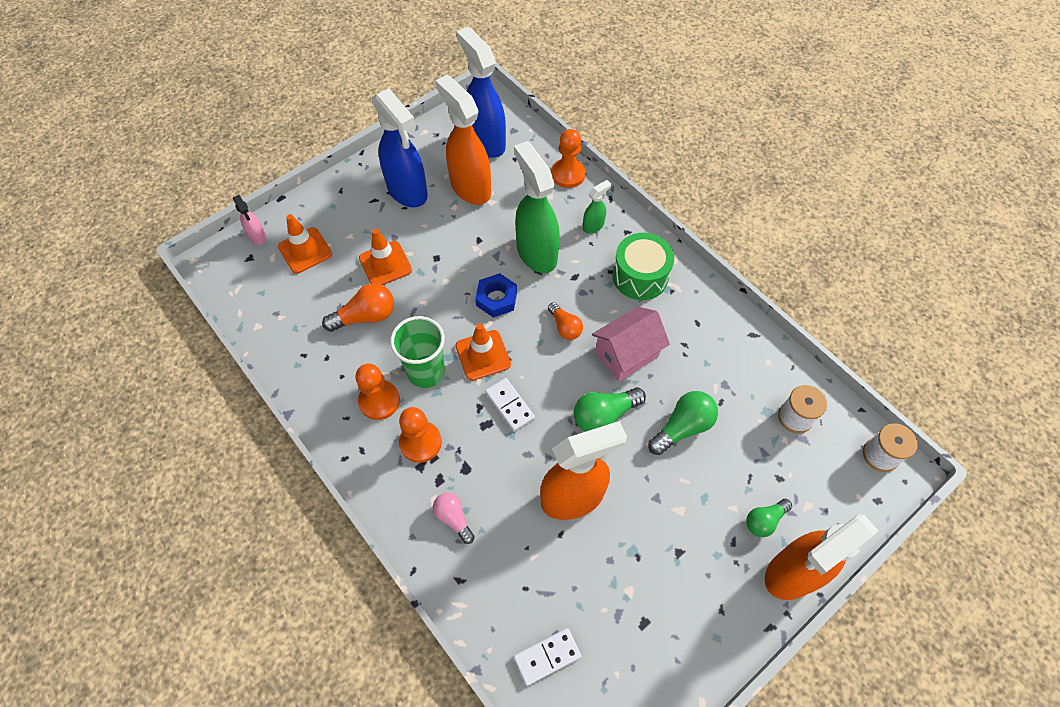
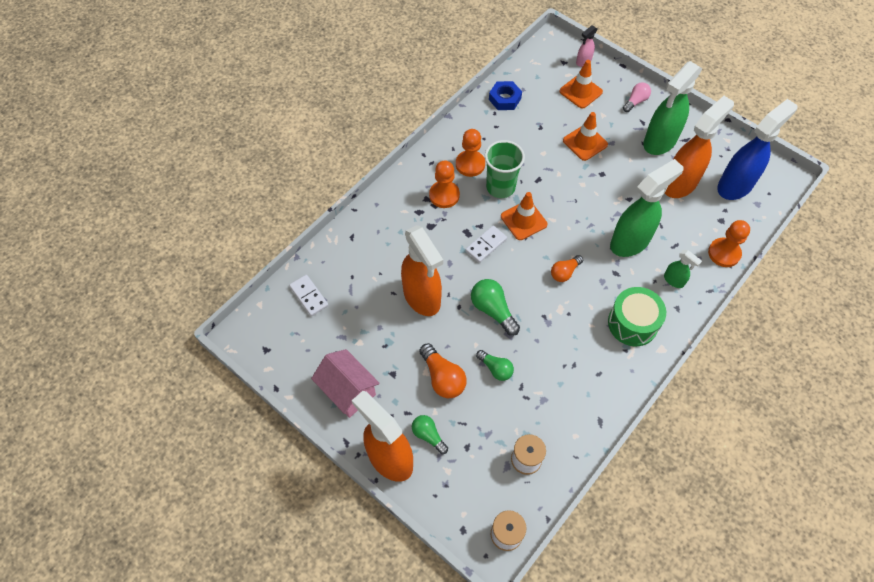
camera: 80 degrees right, 0 degrees up
(366, 316) = (536, 141): orange light bulb -> orange light bulb (442, 378)
(408, 191) = (659, 142): blue spray bottle -> green spray bottle
(453, 518) = (393, 225): pink light bulb -> pink light bulb (635, 101)
(496, 298) = (577, 221): blue nut -> blue nut (505, 99)
(626, 354) = (552, 320): pink house -> pink house (348, 391)
(682, 427) = (496, 369): green light bulb -> green light bulb, size x0.65

